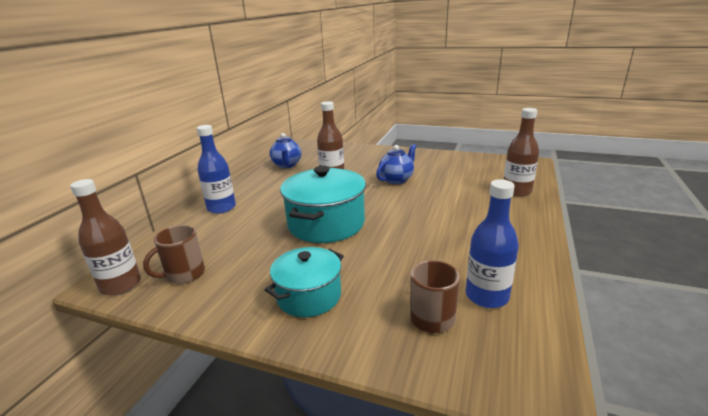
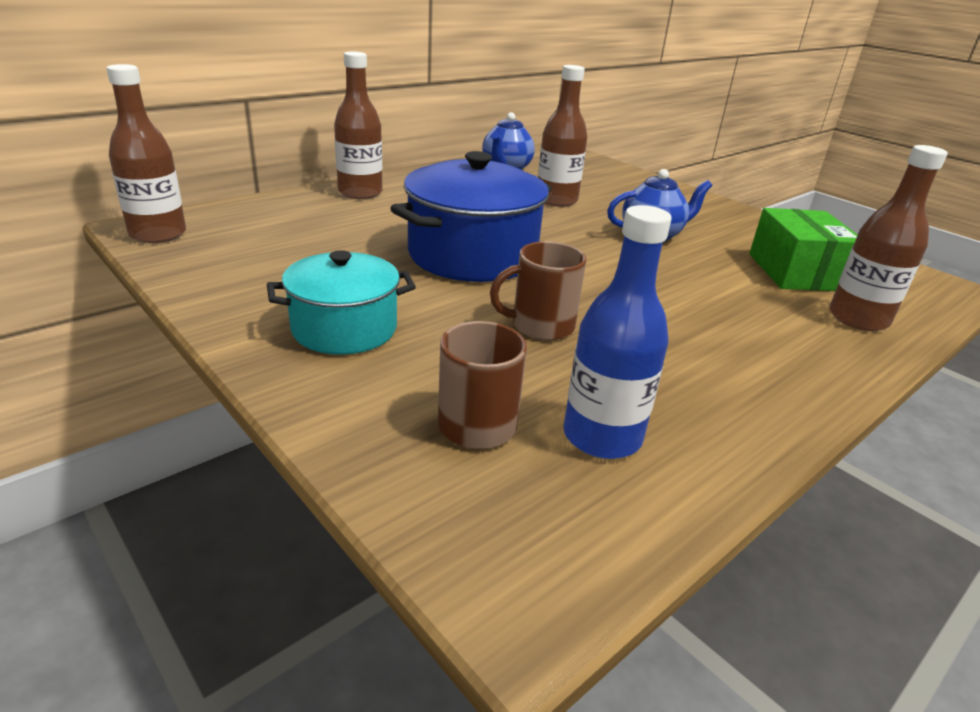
camera: 25 degrees right, 5 degrees up
(184, 274) = (232, 248): brown mug -> brown mug (540, 326)
(221, 208) = (360, 193): blue bottle -> brown bottle
(326, 224) = (472, 255): turquoise pot -> blue pot
(472, 177) = (795, 272): none -> green box

